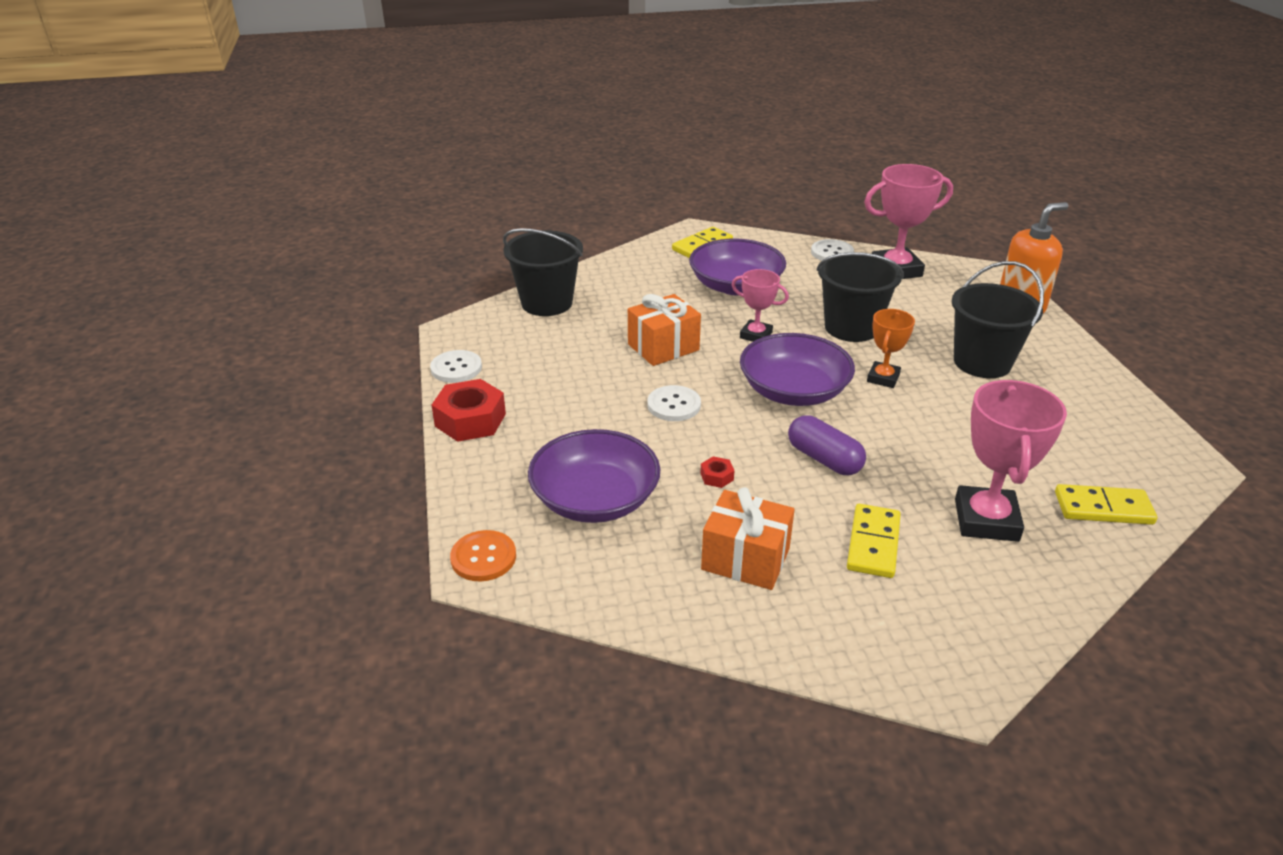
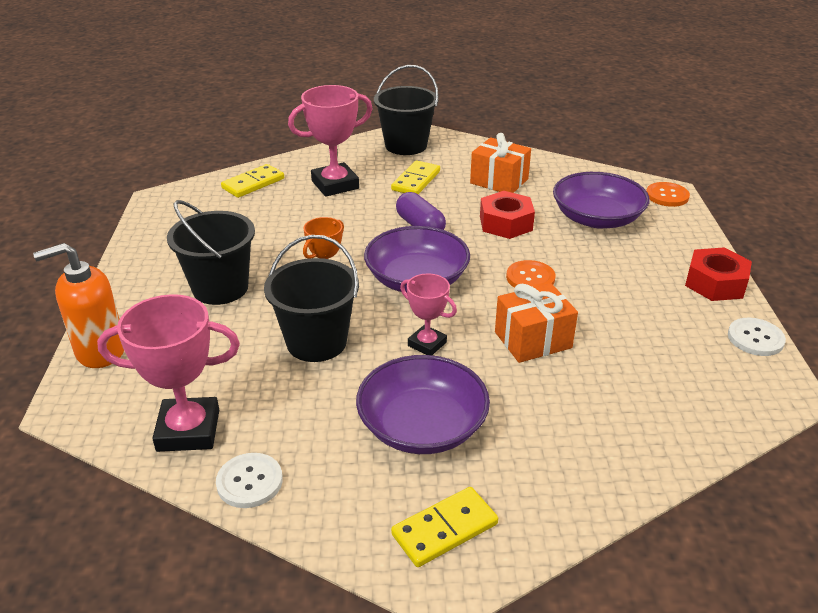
camera: 170 degrees left, 0 degrees up
(547, 303) = (680, 425): black bucket -> black bucket (406, 145)
(674, 405) = (530, 278): white button -> orange button
(717, 477) = (505, 223): red nut -> red nut, size x2.23
(986, 520) = (335, 185): pink trophy -> pink trophy turned 45 degrees clockwise
(1103, 508) = (253, 183): yellow domino -> yellow domino turned 60 degrees counterclockwise

